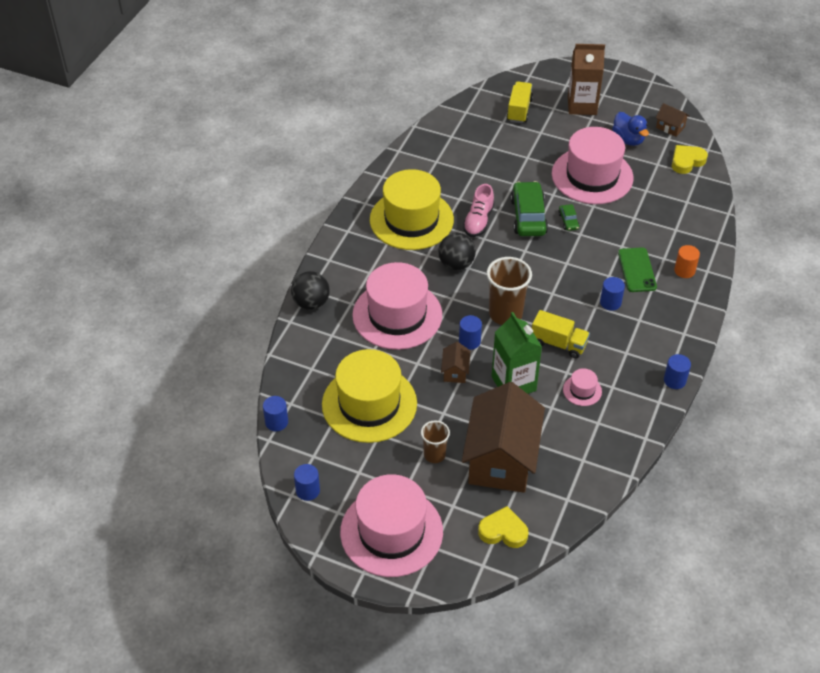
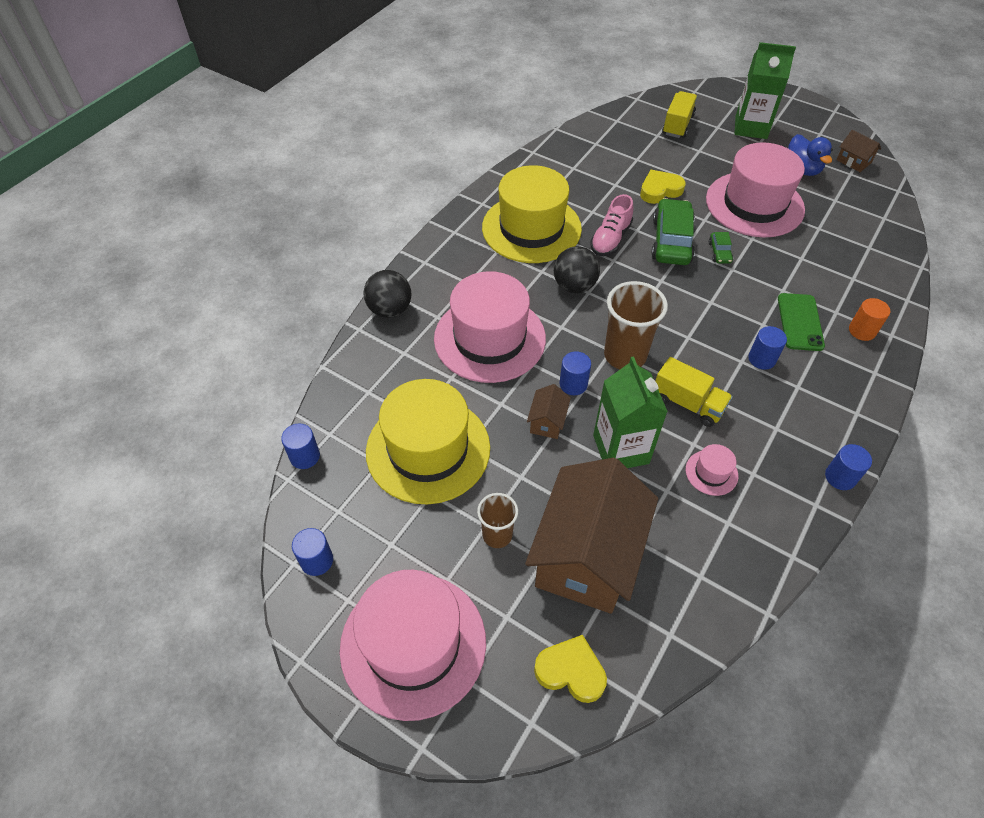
camera: 10 degrees right, 5 degrees up
(582, 105) = (751, 127): brown carton -> green carton
(687, 161) = (871, 201): yellow heart -> yellow heart (660, 190)

